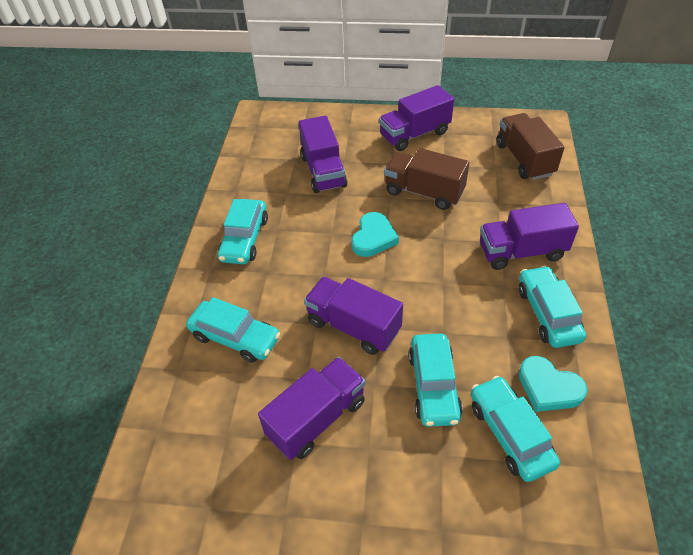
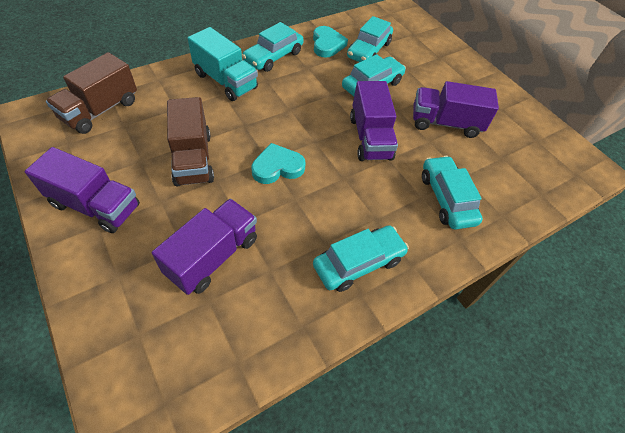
camera: 135 degrees left, 5 degrees up
(521, 252) = (225, 81): purple truck -> turquoise truck

